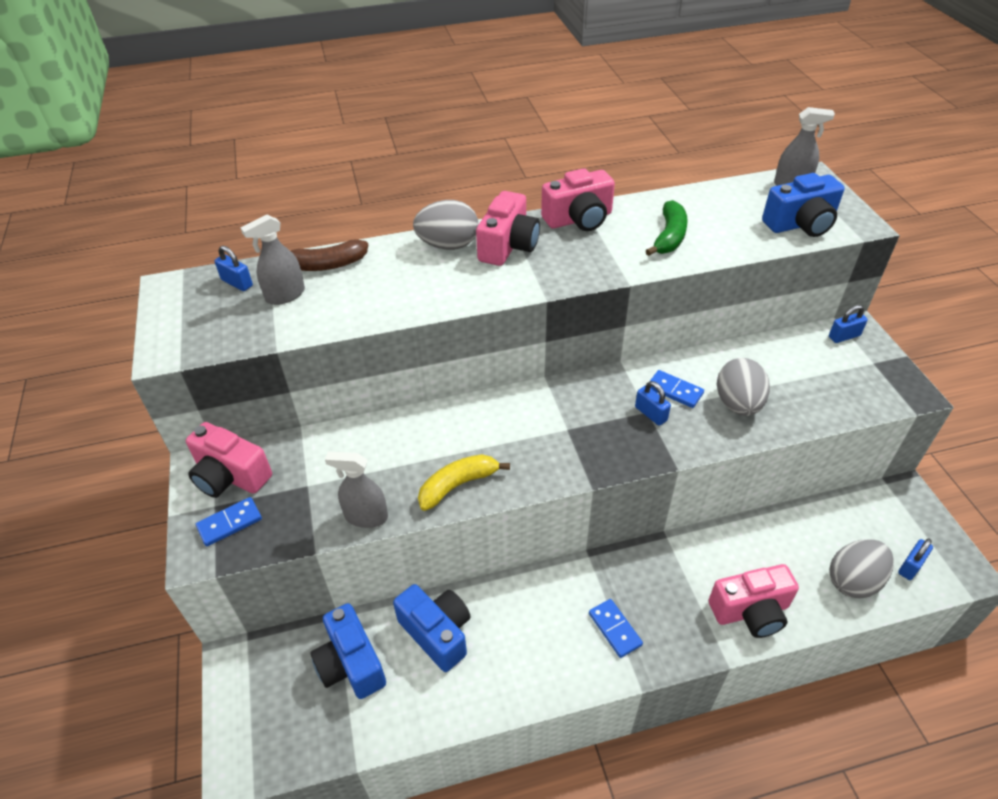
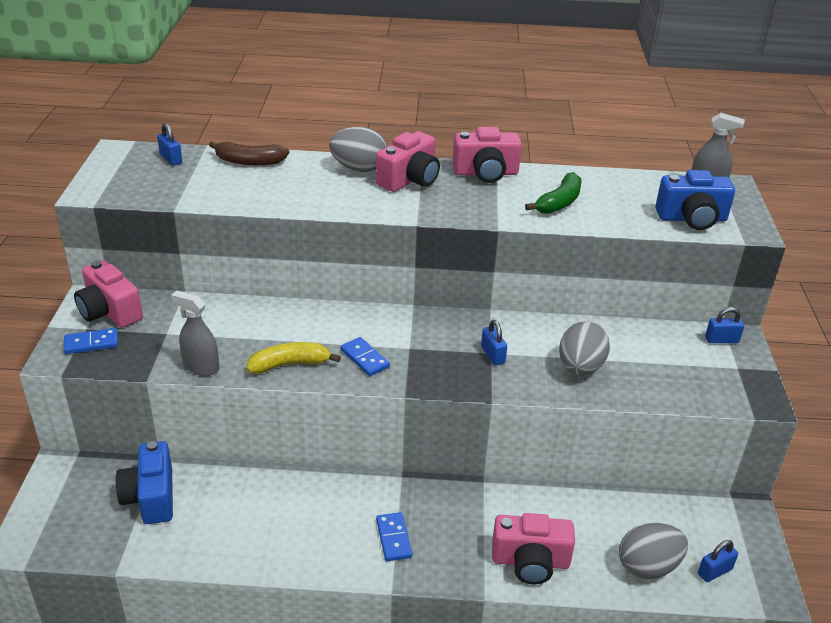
camera: 15 degrees right, 10 degrees down
(285, 295) = (203, 175): grey spray bottle -> none
(437, 633) = (235, 496): blue camera -> none
(675, 390) = (526, 343): blue domino -> blue domino (365, 358)

